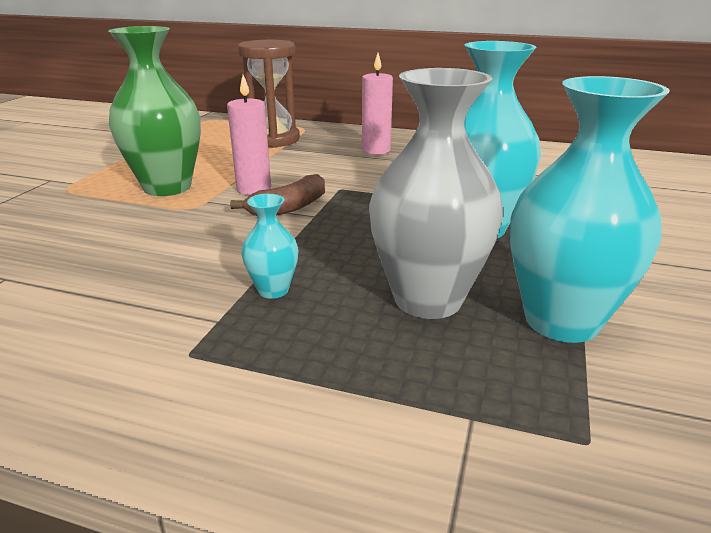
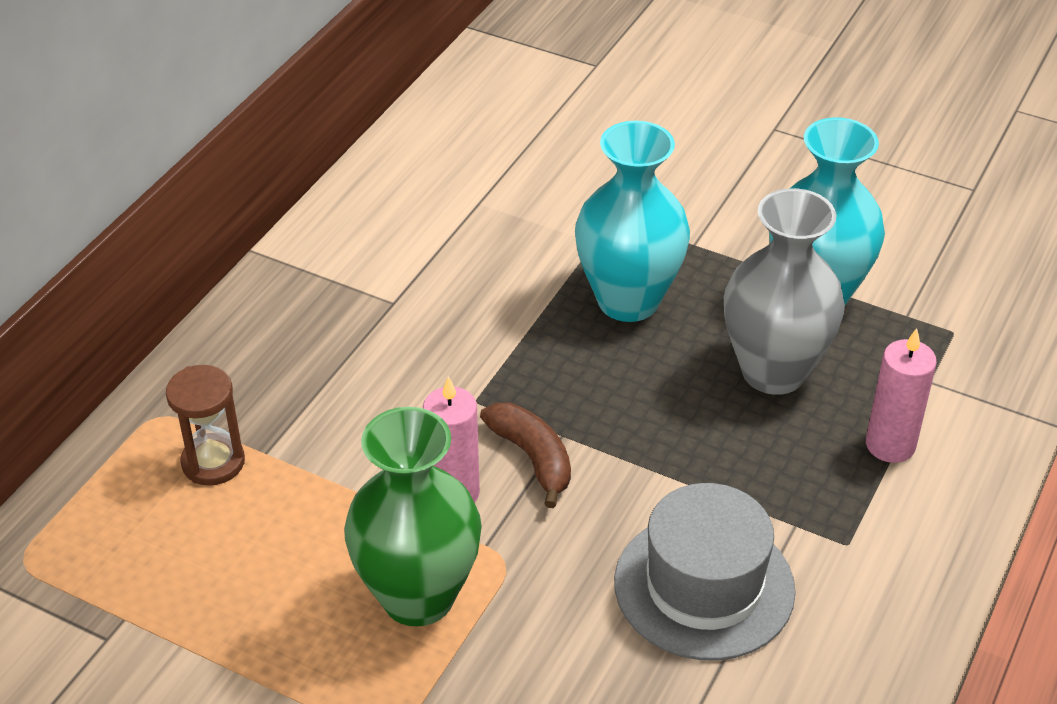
camera: 80 degrees left, 15 degrees up
(150, 277) = (704, 586): none -> grey hat
(273, 139) = (213, 462): brown hourglass -> brown hourglass, size x0.65
(273, 290) = (744, 481): turquoise vase -> none
(376, 150) = (323, 340): pink candle -> pink candle (890, 445)

